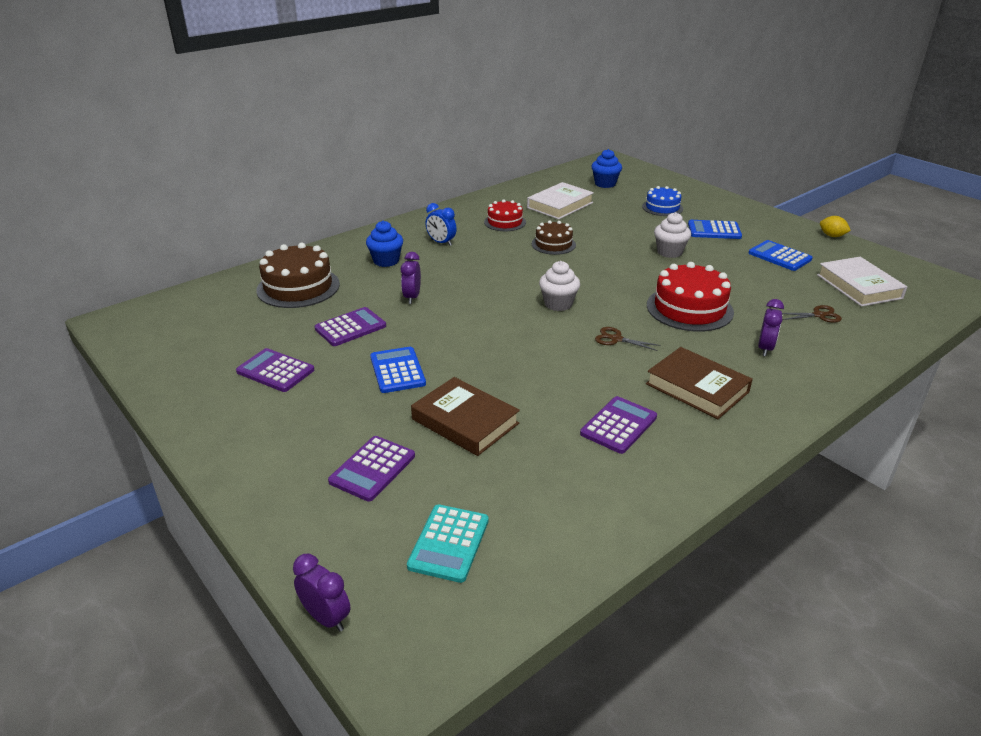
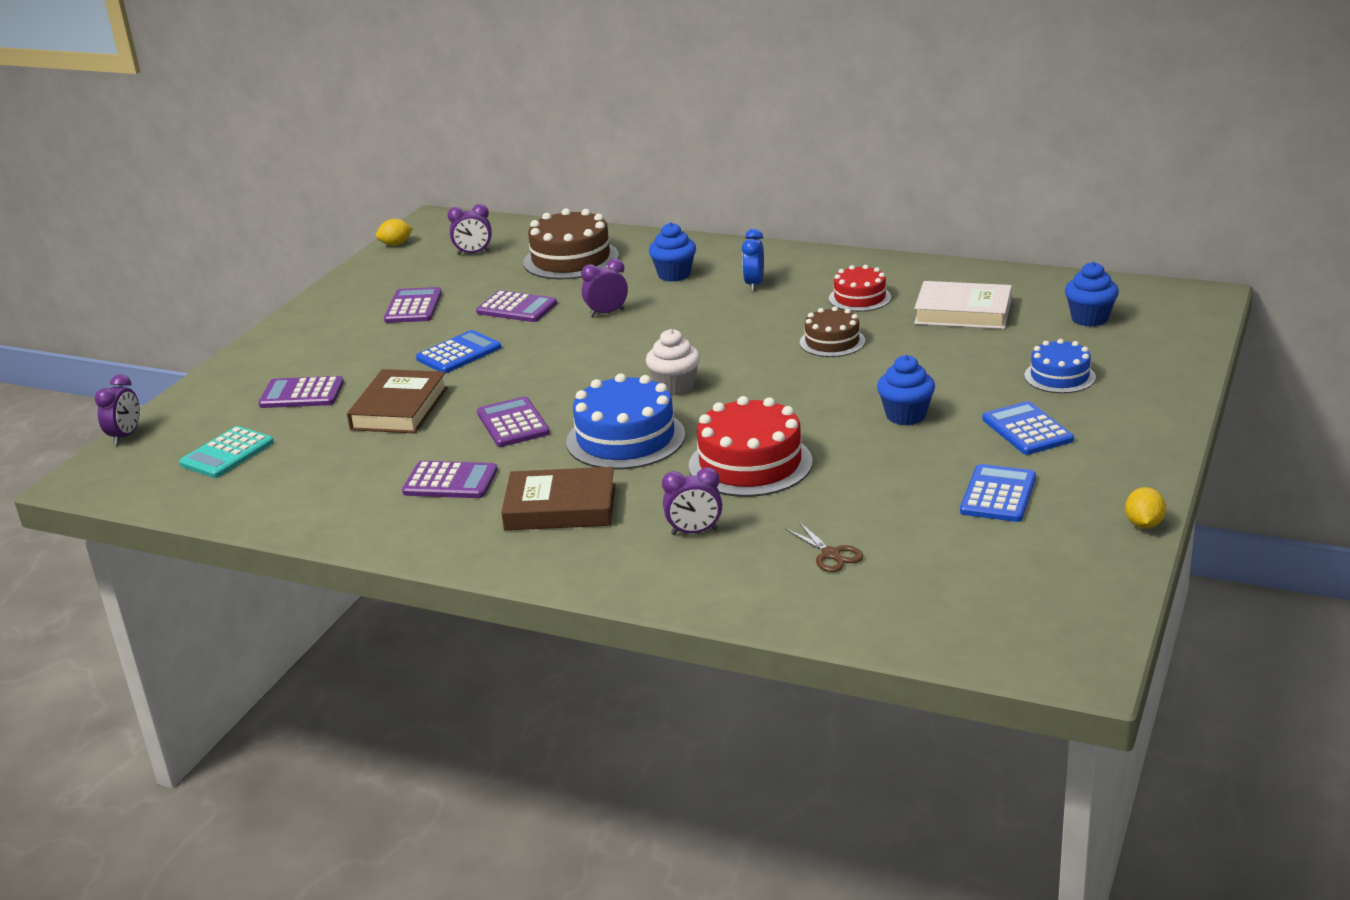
camera: 65 degrees right, 5 degrees down
(128, 350) = (396, 244): none -> yellow lemon
(215, 320) = (473, 253): none -> purple clock
(449, 543) = (227, 453): turquoise calculator -> turquoise calculator turned 45 degrees counterclockwise
(548, 376) = (513, 423): none -> purple calculator
(616, 339) = (625, 438): brown scissors -> blue cake
(669, 252) = (906, 415): white cupcake -> blue cupcake
(697, 388) = (560, 507): brown book -> brown book turned 75 degrees clockwise
(859, 286) = (967, 573): white book -> none

